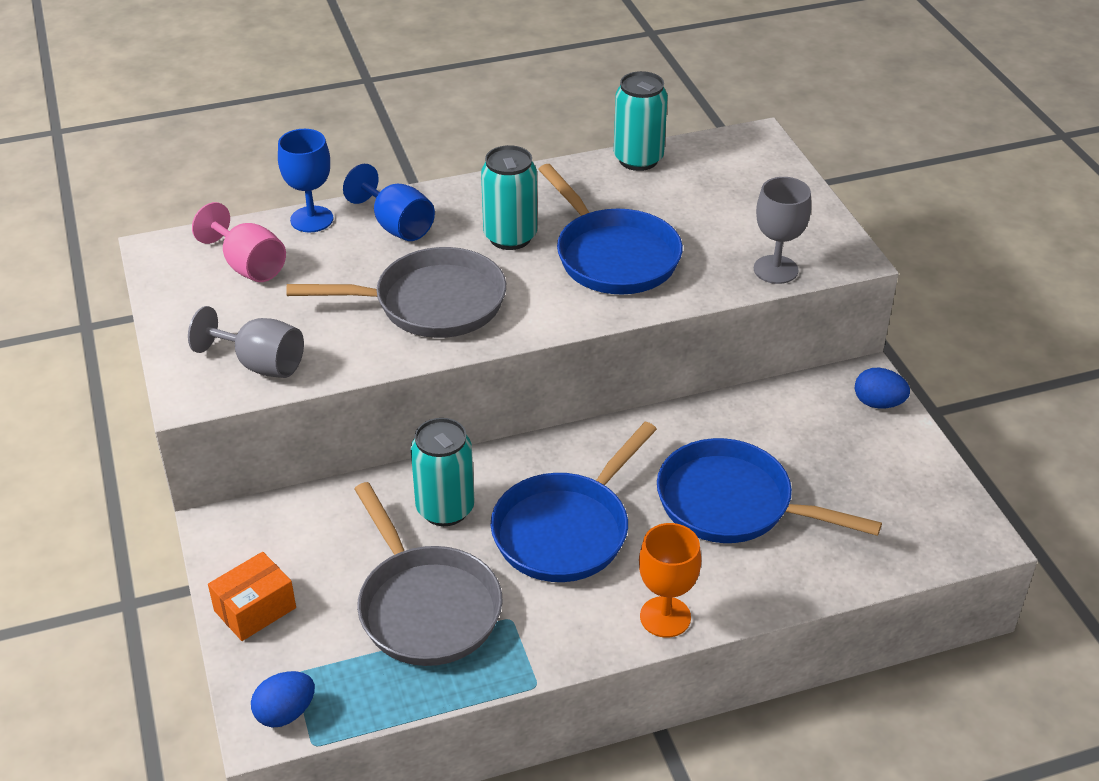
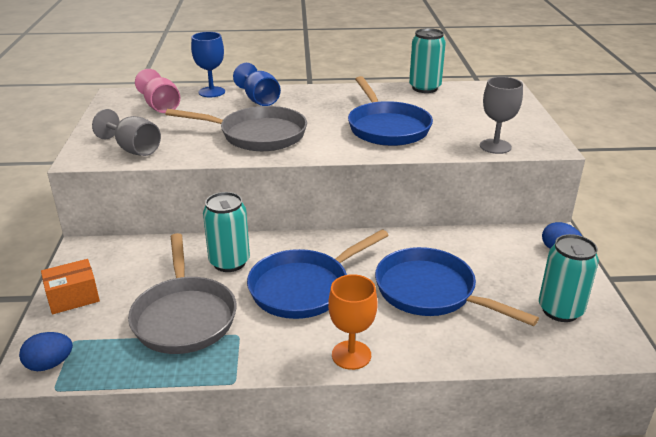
camera: 15 degrees right, 10 degrees down
(510, 237) = (325, 112): turquoise can -> turquoise can (560, 310)

